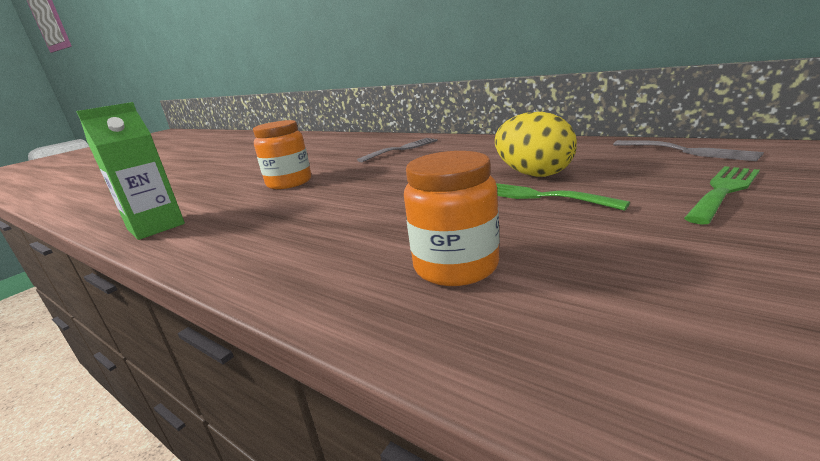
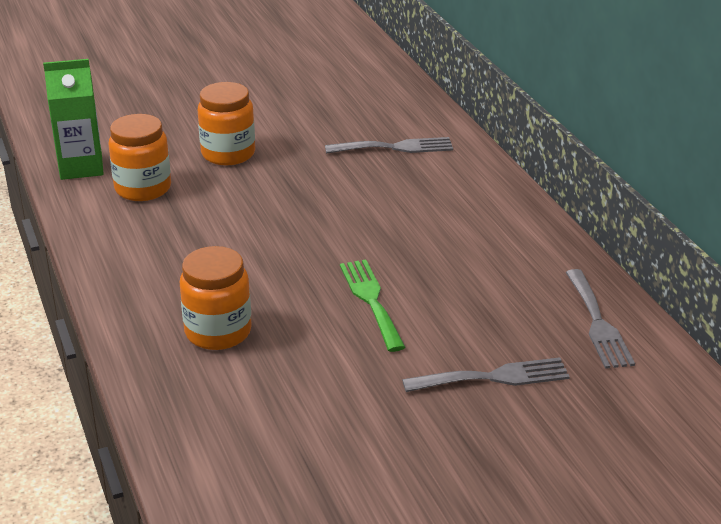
camera: 30 degrees right, 10 degrees up
(235, 217) = (143, 188): none -> orange jar
(533, 174) = (421, 272): yellow egg -> none
(723, 191) = (494, 377): green fork -> grey fork

